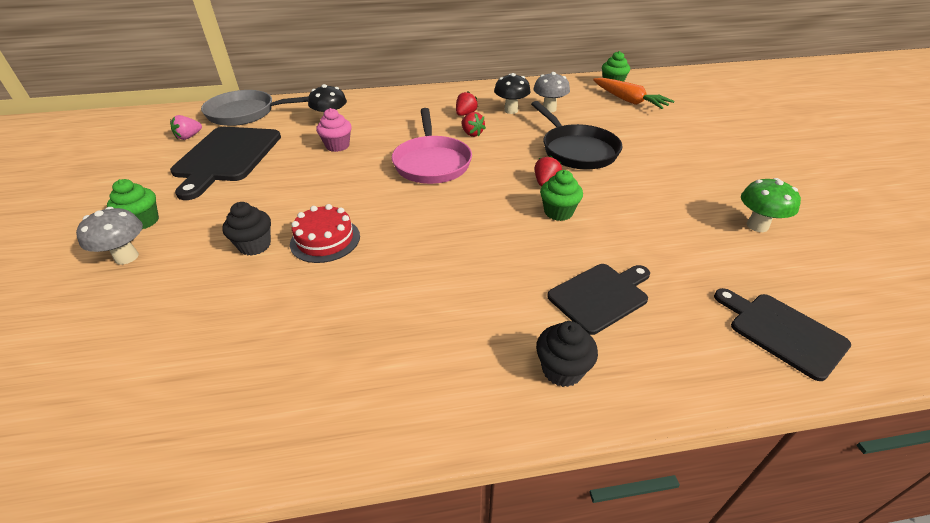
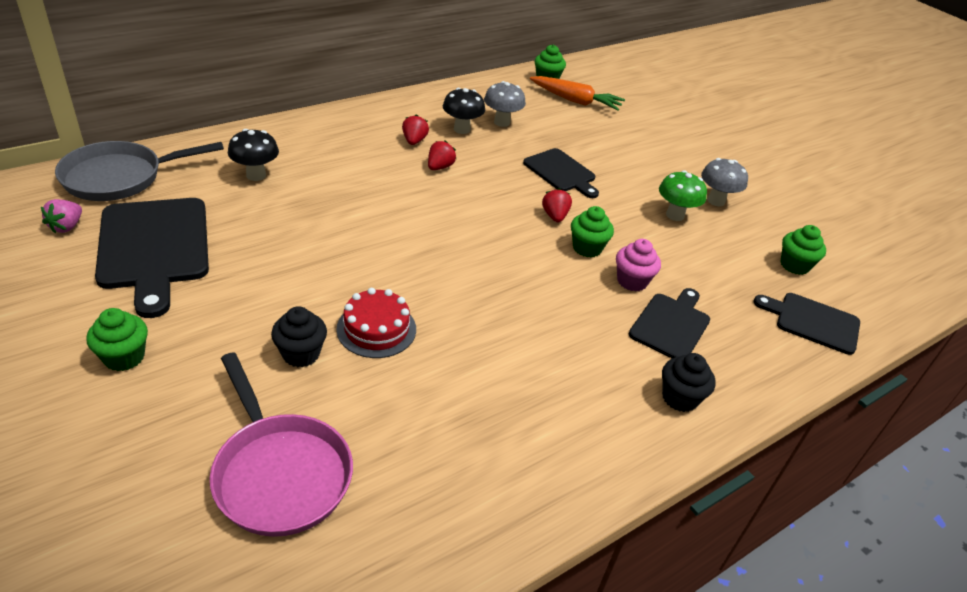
camera: 30 degrees left, 0 degrees up
(126, 257) = (150, 406): grey mushroom -> grey mushroom (716, 201)
(337, 146) = (292, 208): pink cupcake -> pink cupcake (632, 281)
(432, 163) = (422, 212): pink pan -> pink pan (280, 473)
(472, 134) = (440, 167): red strawberry -> red strawberry turned 90 degrees counterclockwise
(576, 150) = (561, 172): black pan -> black cutting board
(757, 226) = (754, 229): green mushroom -> green mushroom (675, 215)
(789, 269) = (794, 265): none -> green cupcake

